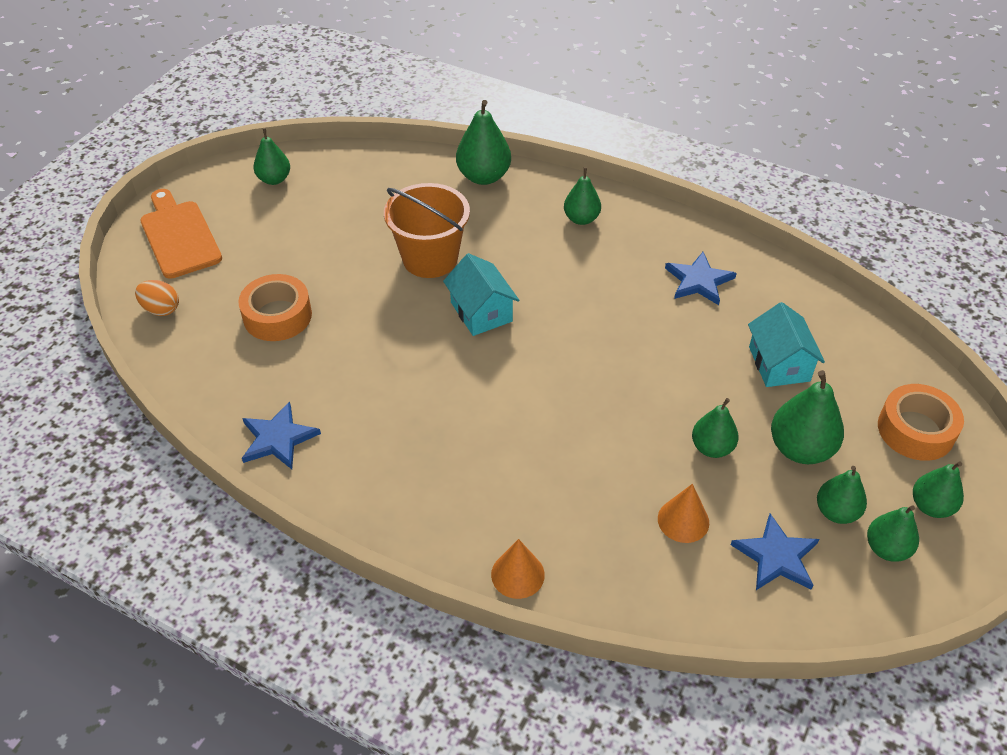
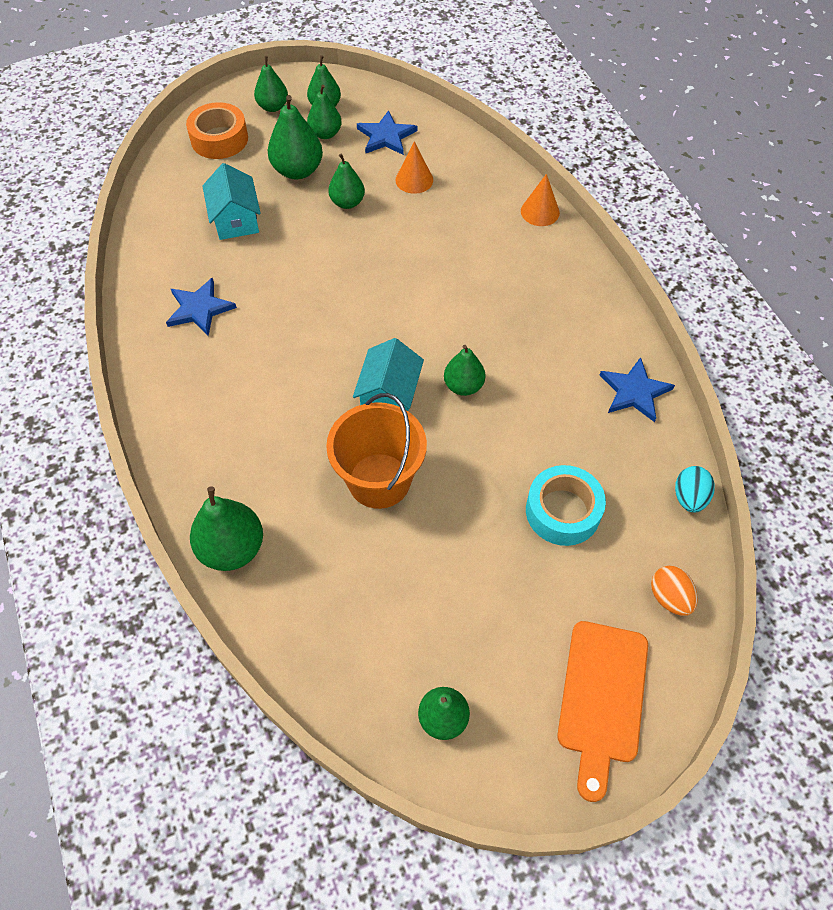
camera: 140 degrees left, 10 degrees up
(179, 381) = (689, 498): none -> turquoise egg
(277, 316) = (563, 511): orange tape -> turquoise tape
(581, 219) = (208, 429): green pear -> green pear (463, 386)
(779, 364) = (236, 220): turquoise house -> turquoise house turned 45 degrees counterclockwise

